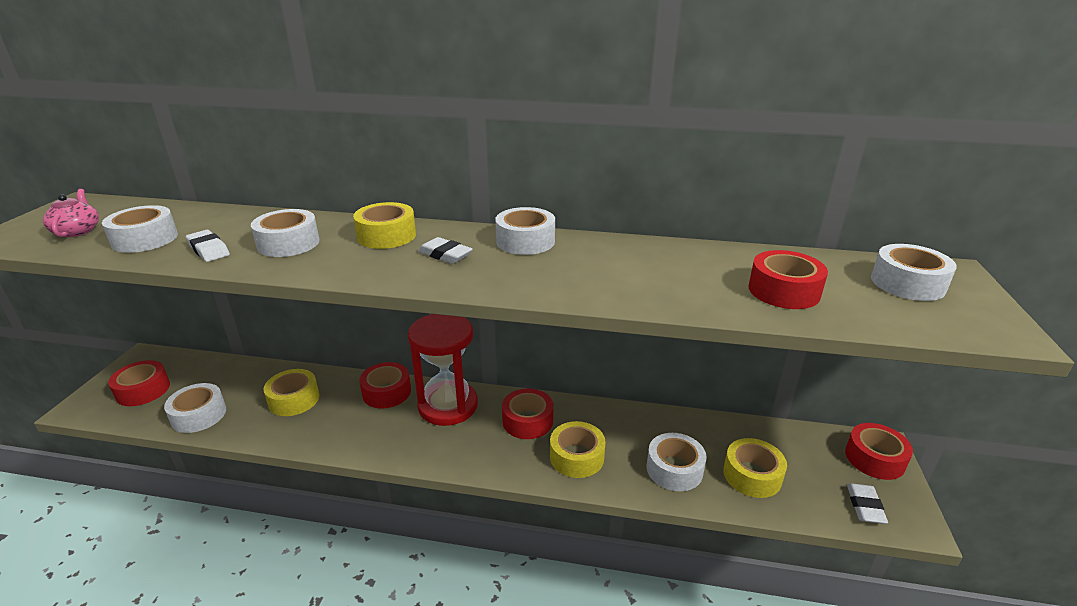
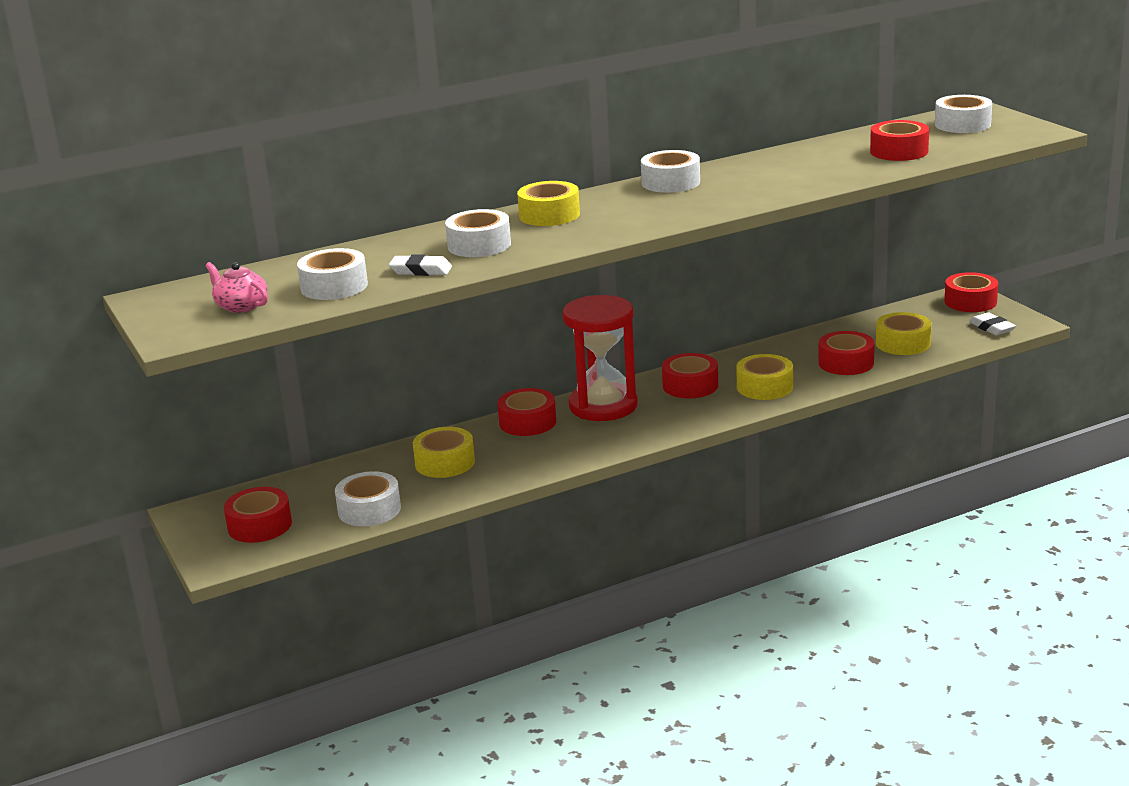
camera: 35 degrees left, 5 degrees down
(445, 255) = (630, 208): white eraser -> none
(674, 469) = (846, 363): white tape -> red tape

